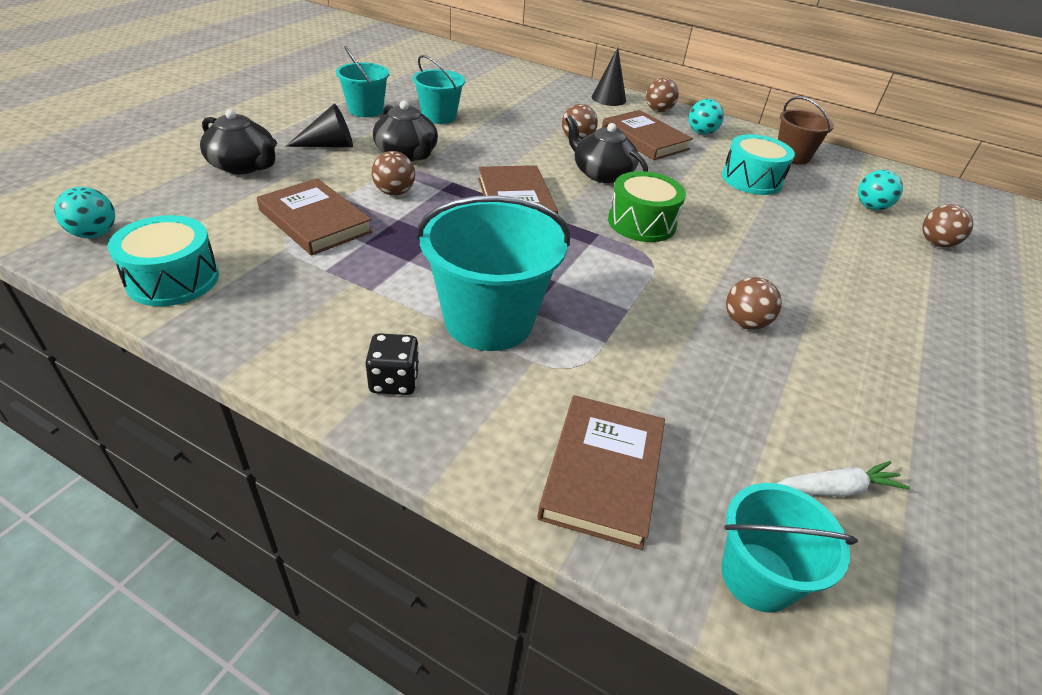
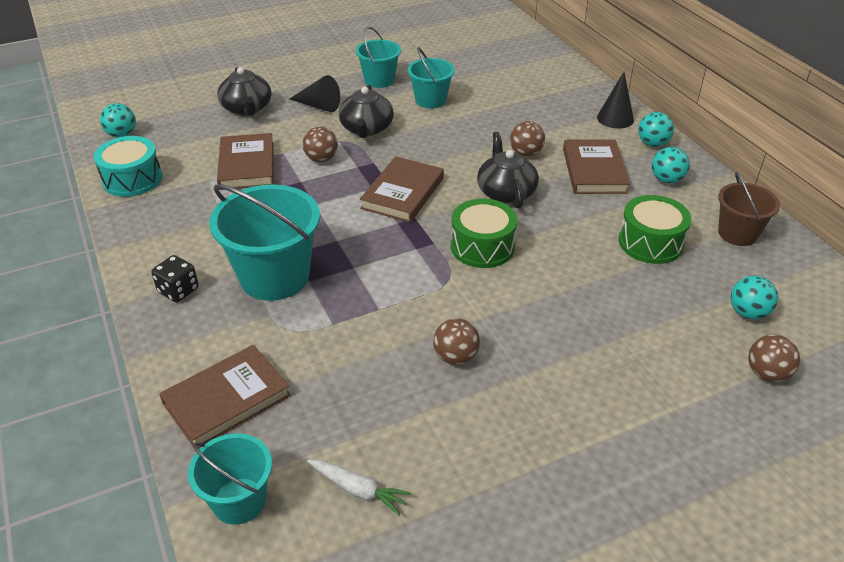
camera: 40 degrees right, 0 degrees up
(658, 110) = (652, 144): brown ball -> turquoise ball
(751, 179) = (650, 242): turquoise drum -> green drum

